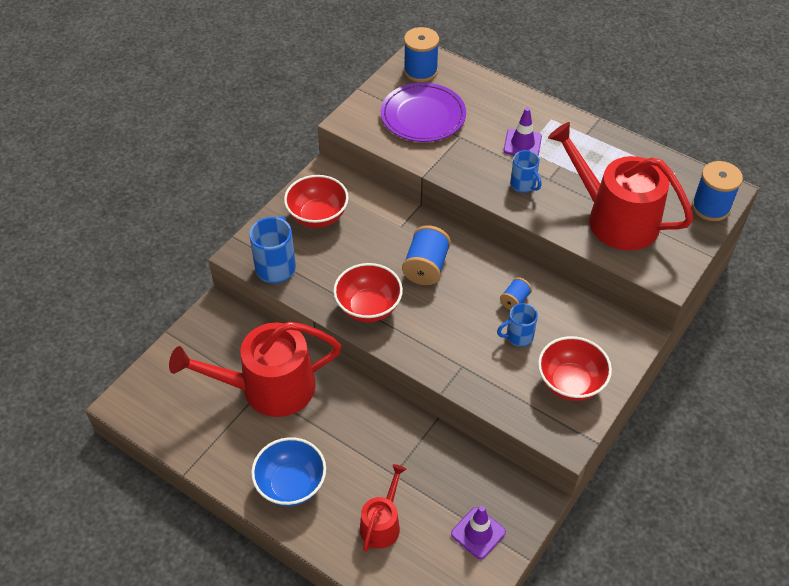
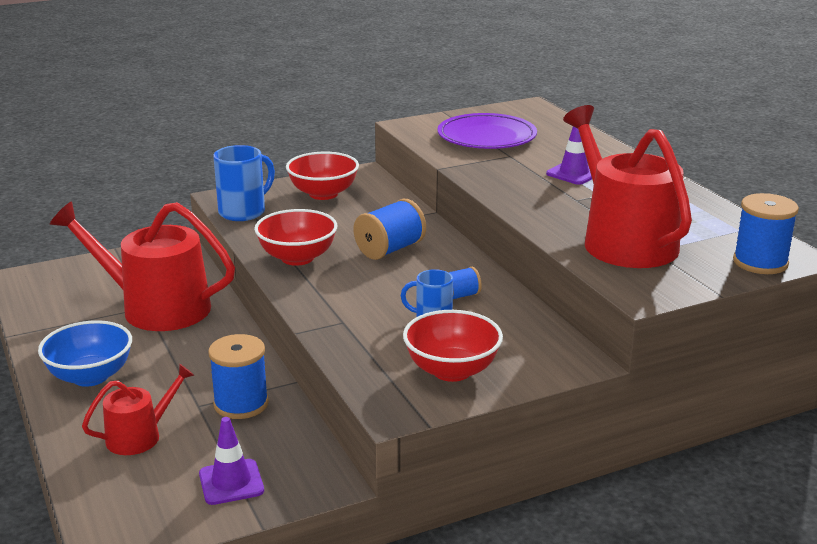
camera: 30 degrees right, 25 degrees down
(420, 71) = (519, 114): blue spool -> blue spool (241, 404)
(523, 185) = (541, 197): blue mug -> none

